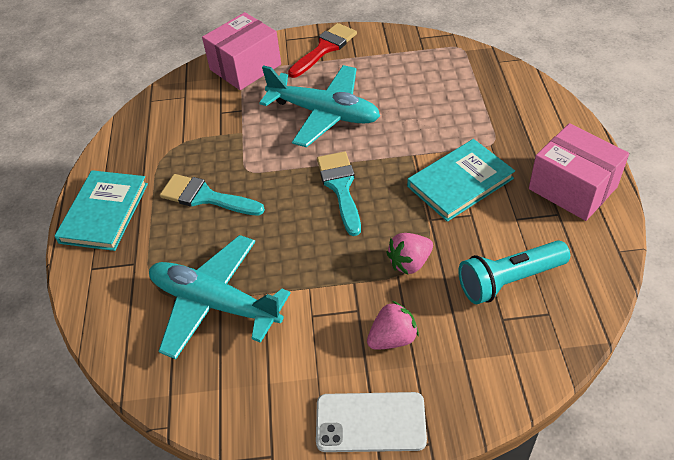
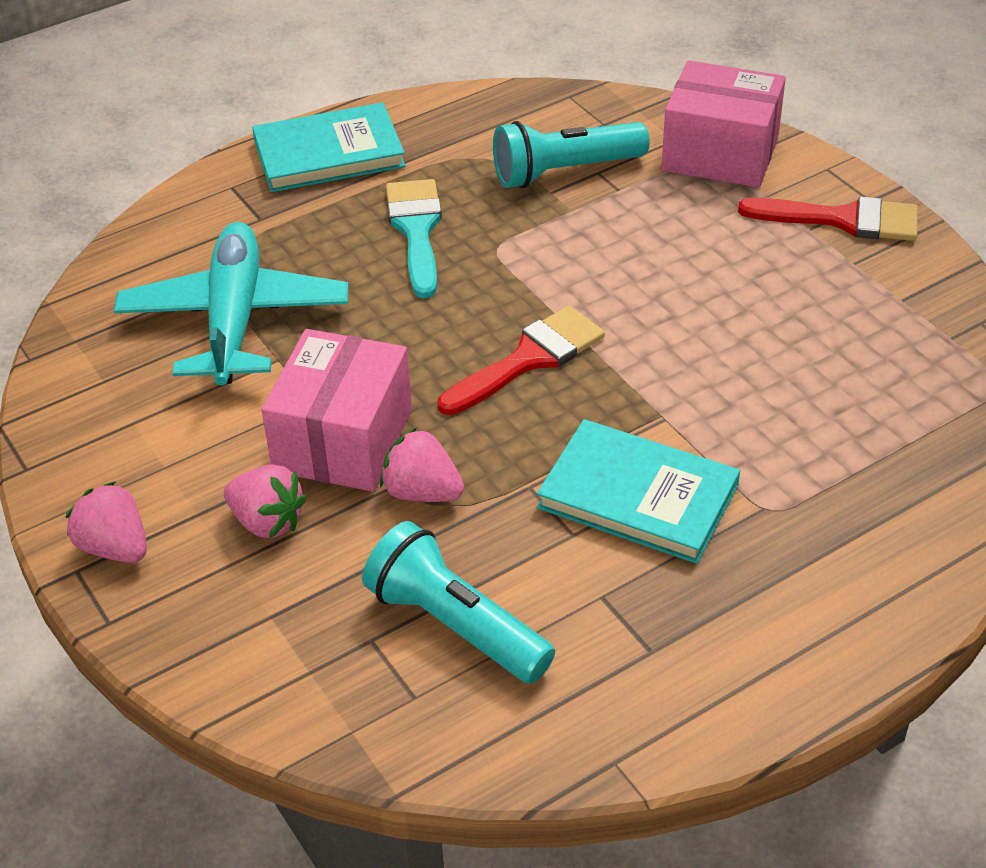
camera: 60 degrees right, 5 degrees down
(209, 124) = (564, 172): none -> turquoise flashlight
(324, 113) = (681, 279): turquoise plane -> none
(340, 187) = (529, 359): turquoise brush -> red brush
(370, 422) = (115, 547): white phone -> pink strawberry
(572, 188) = (730, 654): pink box -> pink box (343, 440)

